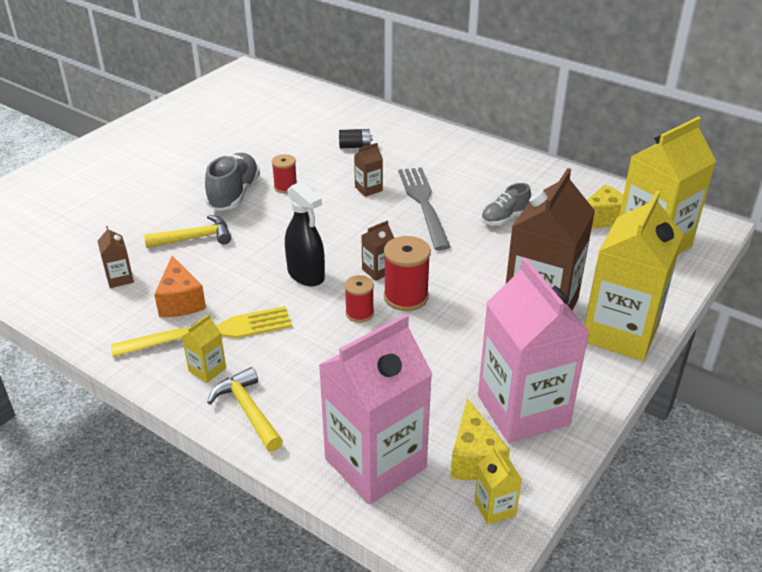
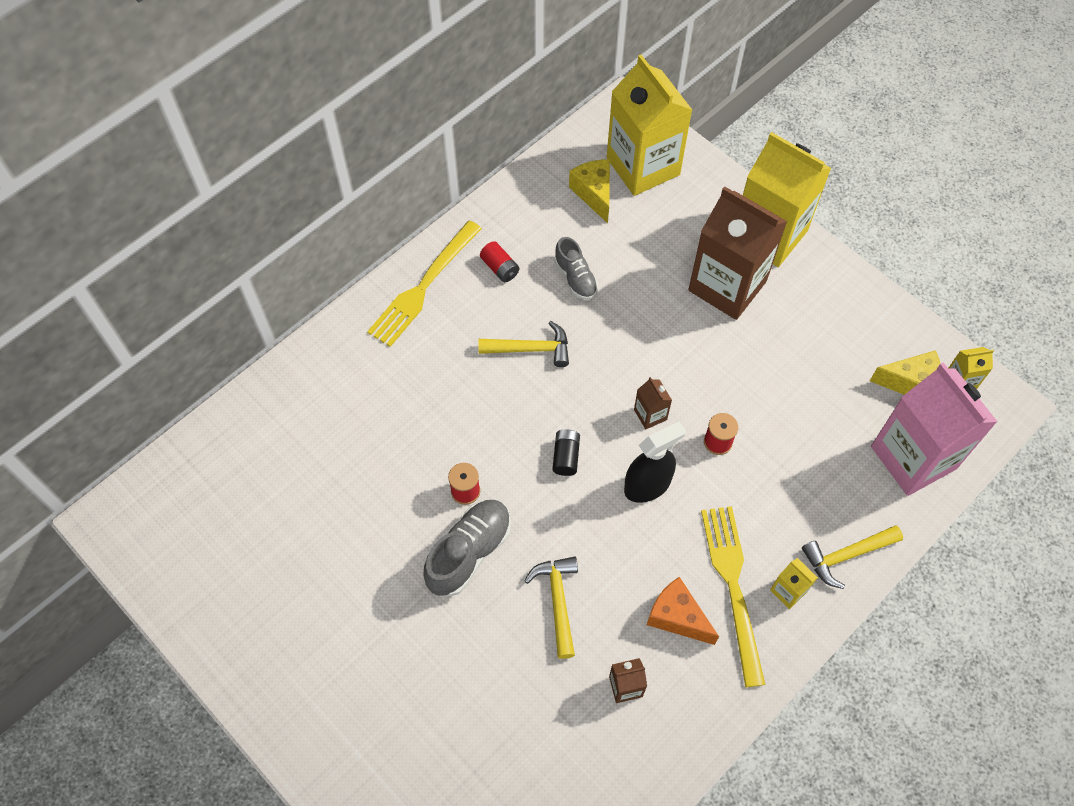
camera: 80 degrees left, 25 degrees up
(180, 301) = (677, 617): orange cheese -> orange cheese turned 135 degrees counterclockwise
(234, 194) = (469, 552): grey shoe -> grey shoe turned 105 degrees clockwise
(355, 146) = (385, 400): black battery -> black battery (566, 457)
(368, 189) = (489, 400): brown carton -> none
(406, 297) = (697, 396): red spool -> none
(423, 203) = (531, 349): grey fork -> yellow hammer
(460, 149) = (423, 288): none -> yellow fork
(496, 180) = (500, 268): none -> red battery
(523, 410) = (858, 334): pink carton -> none

